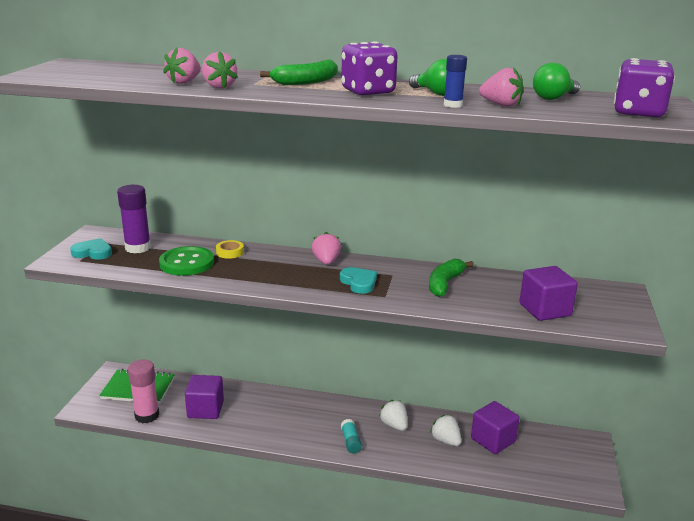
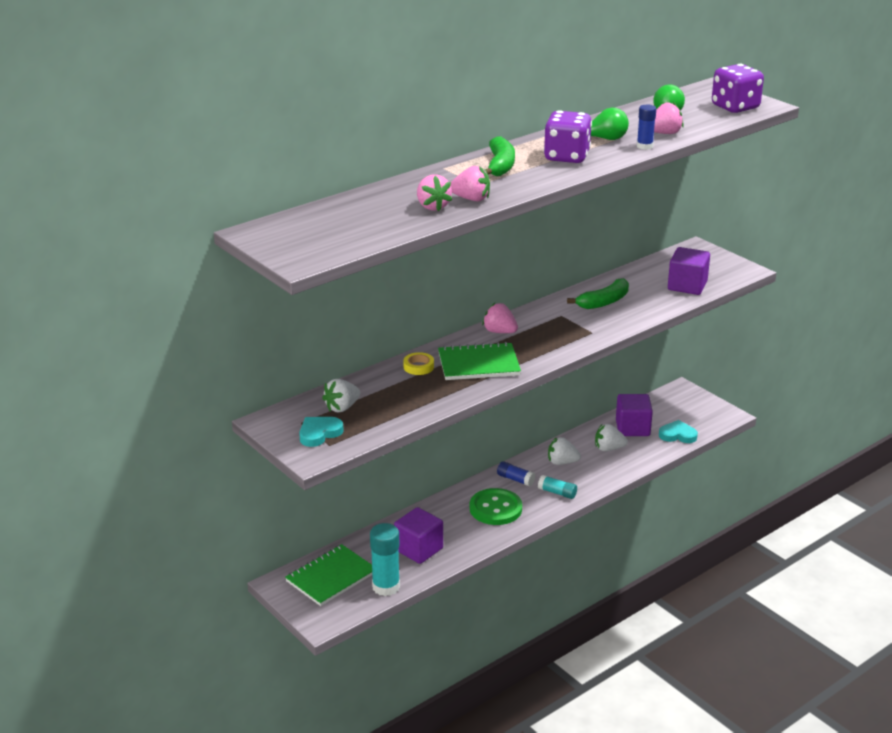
camera: 50 degrees left, 5 degrees up
(138, 248) = (342, 408): purple glue stick -> white strawberry
(147, 415) = (386, 587): pink glue stick -> turquoise glue stick
(187, 263) = (413, 394): green button -> green button (495, 508)
(264, 270) = (478, 364): none -> green notebook
(343, 413) = (515, 479): none -> blue glue stick
(359, 283) = (556, 333): turquoise heart -> turquoise heart (677, 435)
(445, 284) = (603, 302): green banana -> green banana turned 105 degrees counterclockwise

